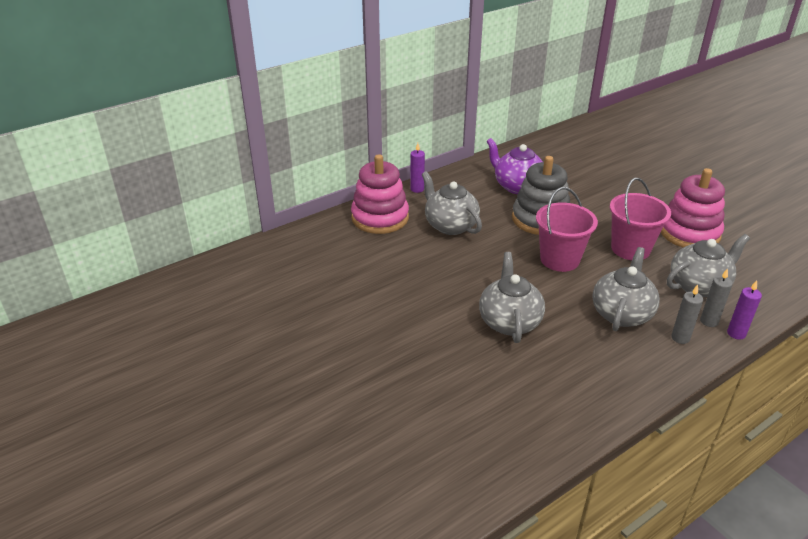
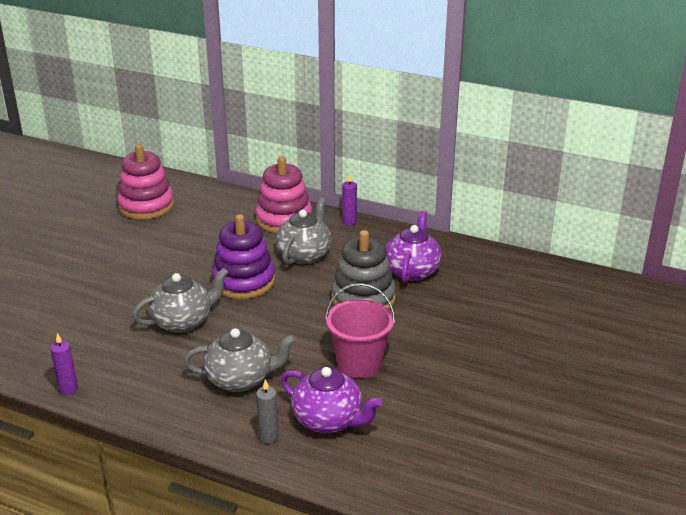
camera: 60 degrees right, 5 degrees down
(467, 269) = (244, 281): none -> purple stacking toy
(559, 259) = (301, 325): pink bucket -> none
(680, 338) = (227, 422): grey candle -> none
(689, 233) = (430, 398): pink stacking toy -> pink stacking toy (146, 206)
(699, 285) = (329, 421): grey teapot -> purple teapot
(736, 333) = (261, 458): purple candle -> purple candle (68, 389)

